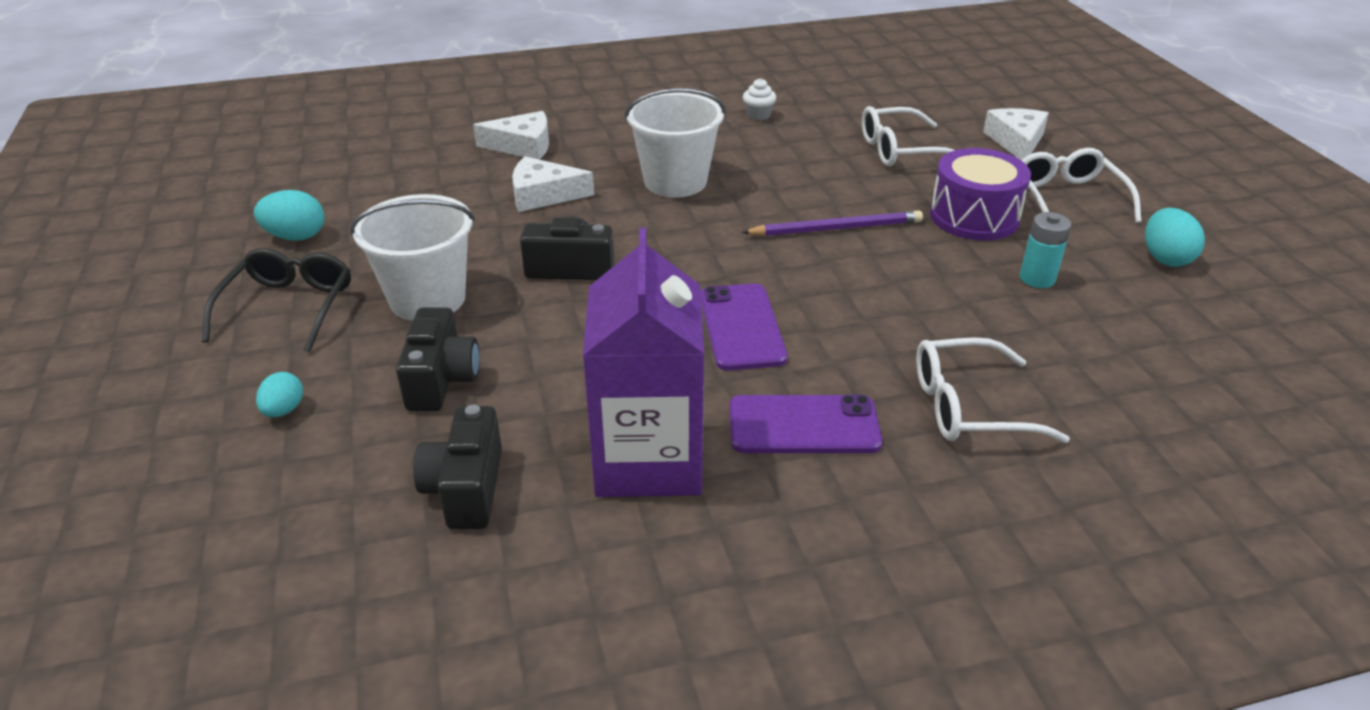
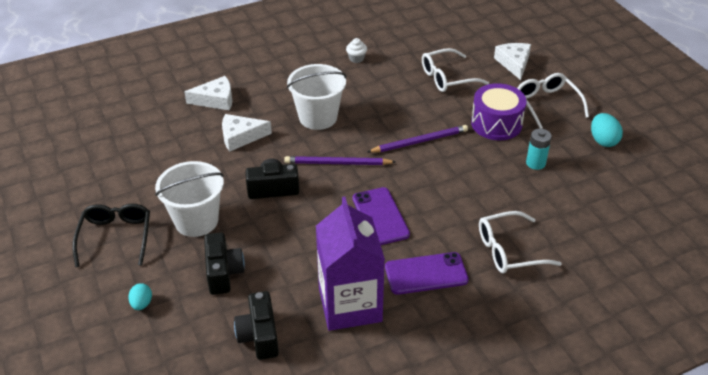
camera: 10 degrees left, 5 degrees up
(296, 236) = (99, 186): turquoise egg -> none
(689, 244) = (337, 163): none -> purple pencil

